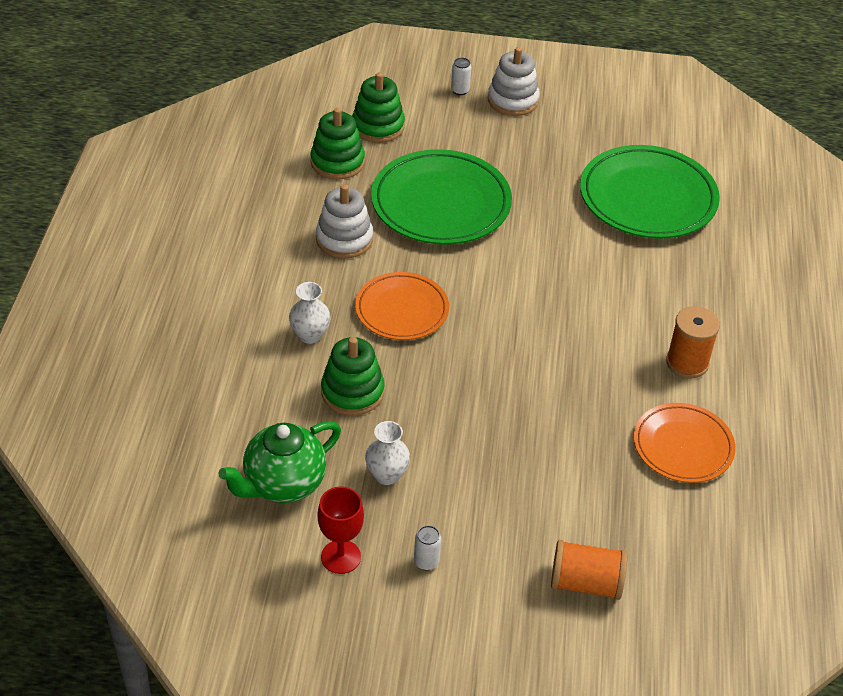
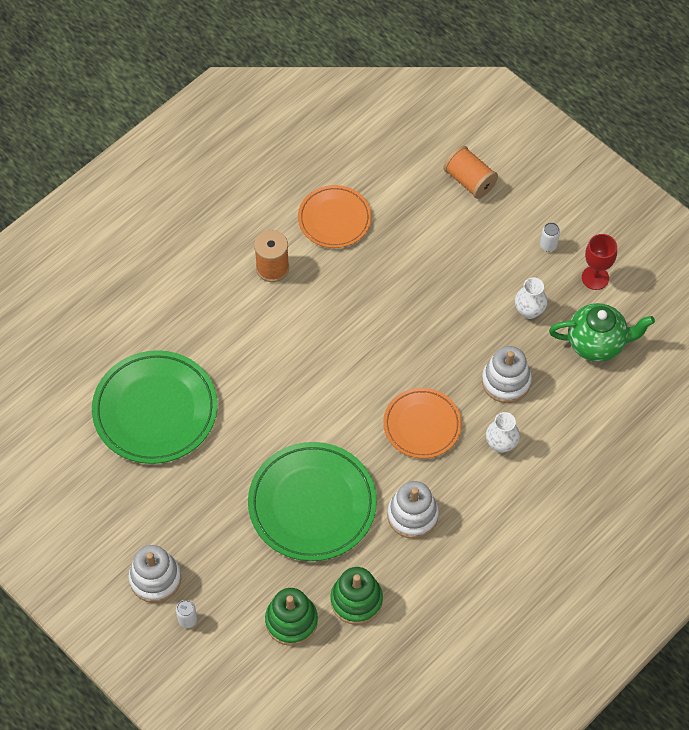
camera: 140 degrees left, 15 degrees up
(352, 392) = (506, 381): green stacking toy -> white stacking toy

